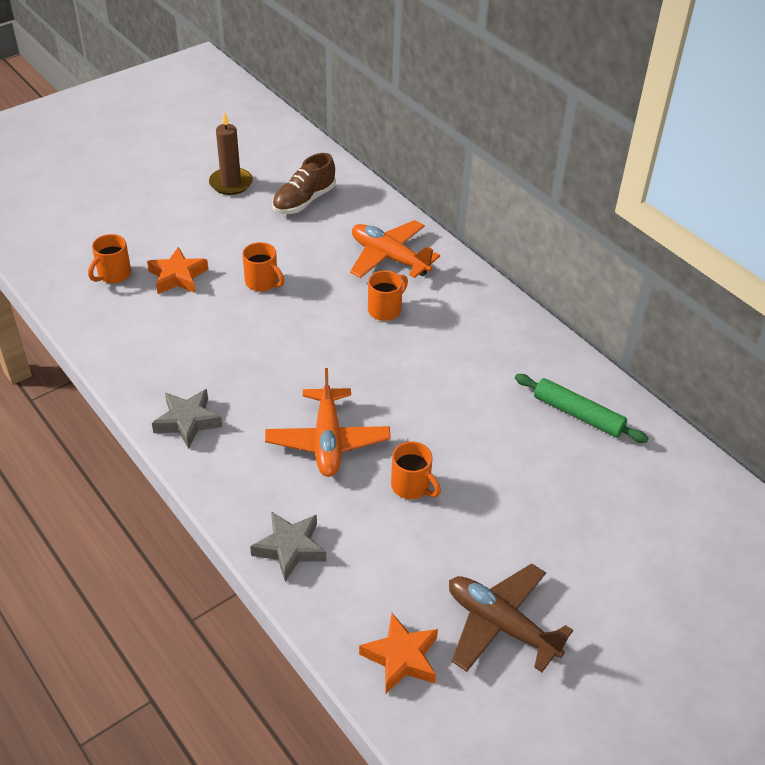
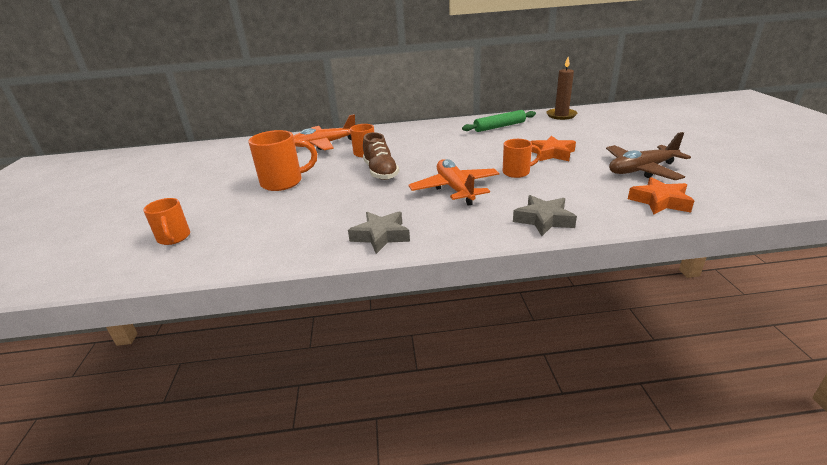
camera: 55 degrees left, 15 degrees down
(178, 276) = (225, 211): orange star -> orange star (552, 153)
(231, 183) = (172, 175): brown candle -> brown candle (561, 115)
(262, 283) = (284, 182): orange mug -> orange mug, size x1.58
(304, 201) = (234, 157): brown shoe -> brown shoe (380, 172)
(327, 441) = (455, 189): orange plane -> orange plane turned 135 degrees counterclockwise

